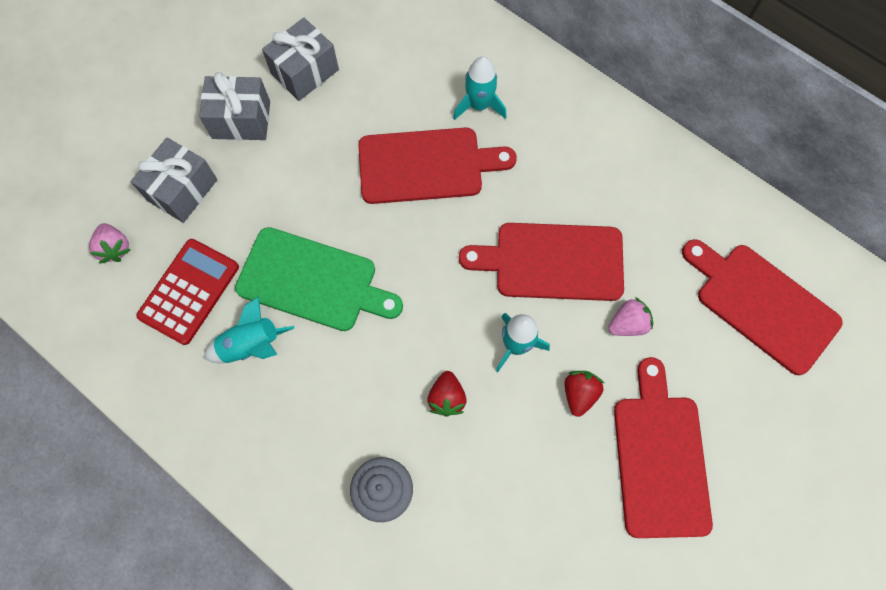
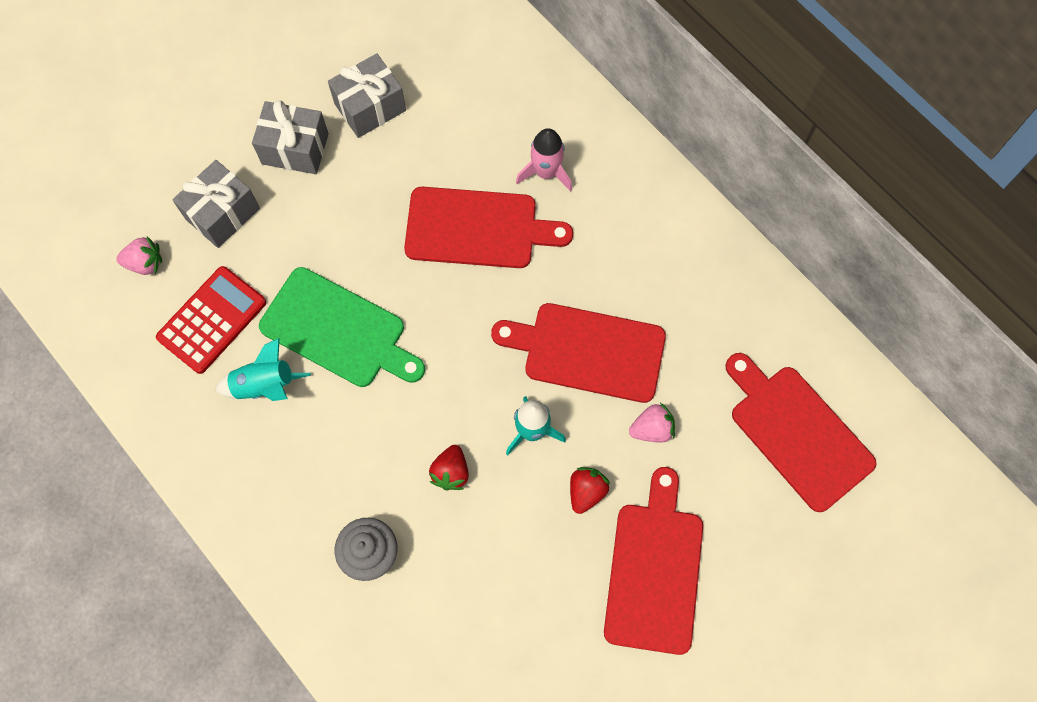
camera: 10 degrees right, 0 degrees up
(115, 248) = (145, 263): pink strawberry -> pink strawberry turned 75 degrees counterclockwise
(479, 105) = (545, 172): turquoise rocket -> pink rocket

